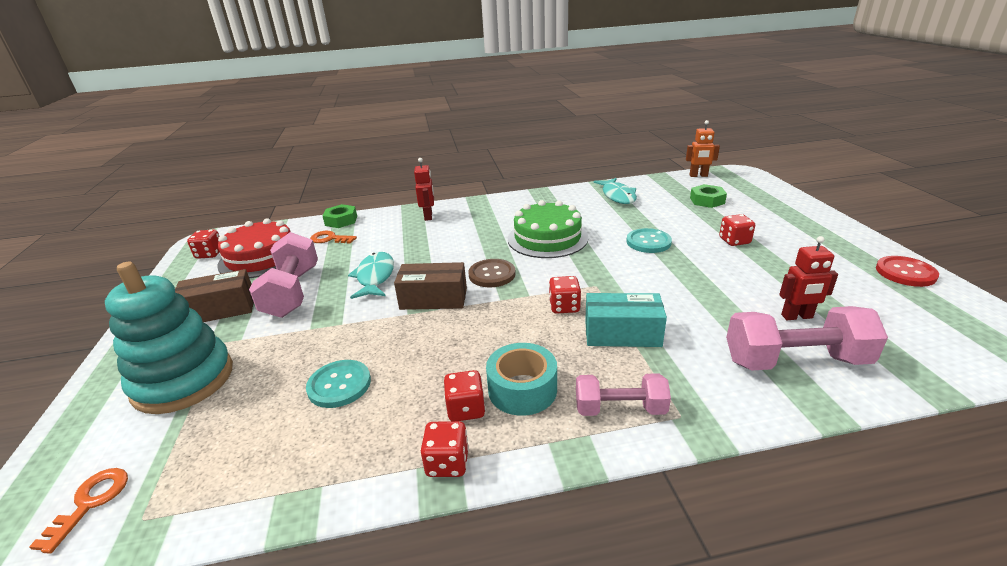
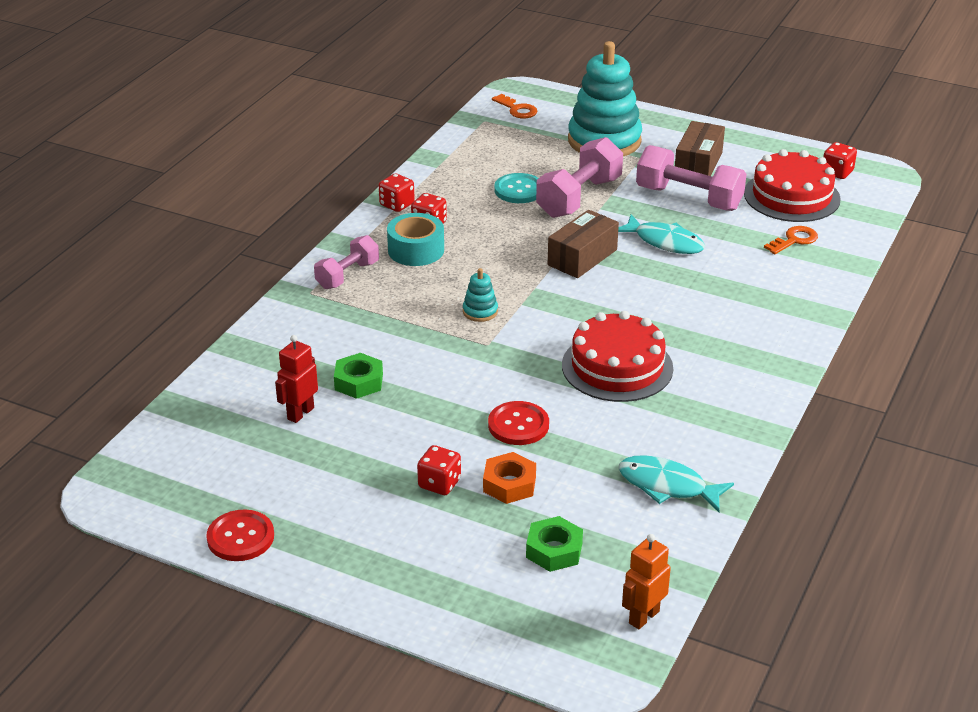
camera: 125 degrees right, 5 degrees up
(341, 220) = (844, 258): green nut -> green nut (359, 382)
(428, 216) = (784, 316): red robot -> none
(492, 274) = (584, 301): brown button -> none
(547, 238) = (617, 367): green cake -> red cake
(564, 307) = (480, 311): red dice -> turquoise stacking toy
(622, 334) = (408, 318): turquoise box -> none
(648, 242) = (518, 425): turquoise button -> red button
(693, 225) = (509, 484): none -> orange nut
(795, 361) = (273, 370): pink dumbbell -> pink dumbbell (579, 197)

